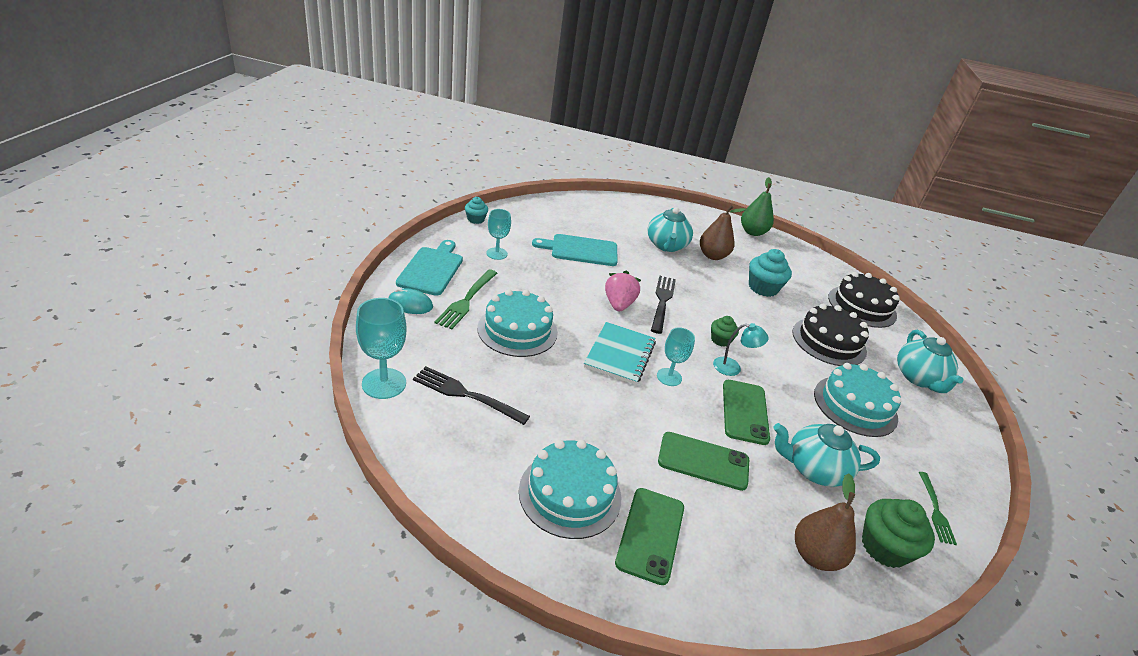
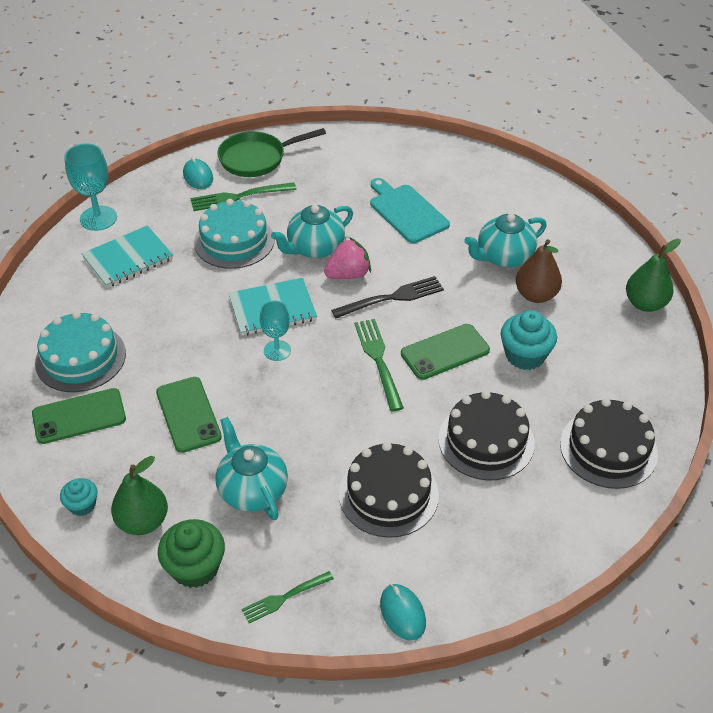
camera: 60 degrees right, 10 degrees up
(432, 269) = (256, 158): turquoise cutting board -> green pan
(466, 395) = (128, 259): black fork -> turquoise notebook
(475, 219) = (364, 135): turquoise cupcake -> turquoise cupcake (82, 505)
(497, 253) = (327, 174): turquoise goblet -> none
(720, 340) = (378, 360): green cupcake -> green fork
(733, 368) = (343, 385): turquoise lamp -> none
(745, 412) = (284, 417): green phone -> green phone (445, 352)
(815, 555) = (143, 521): brown pear -> green pear
(855, 405) = (388, 494): turquoise cake -> black cake
(919, 378) = (511, 538): turquoise teapot -> turquoise teapot (314, 248)
(969, 458) = (402, 613): none -> turquoise mouse

